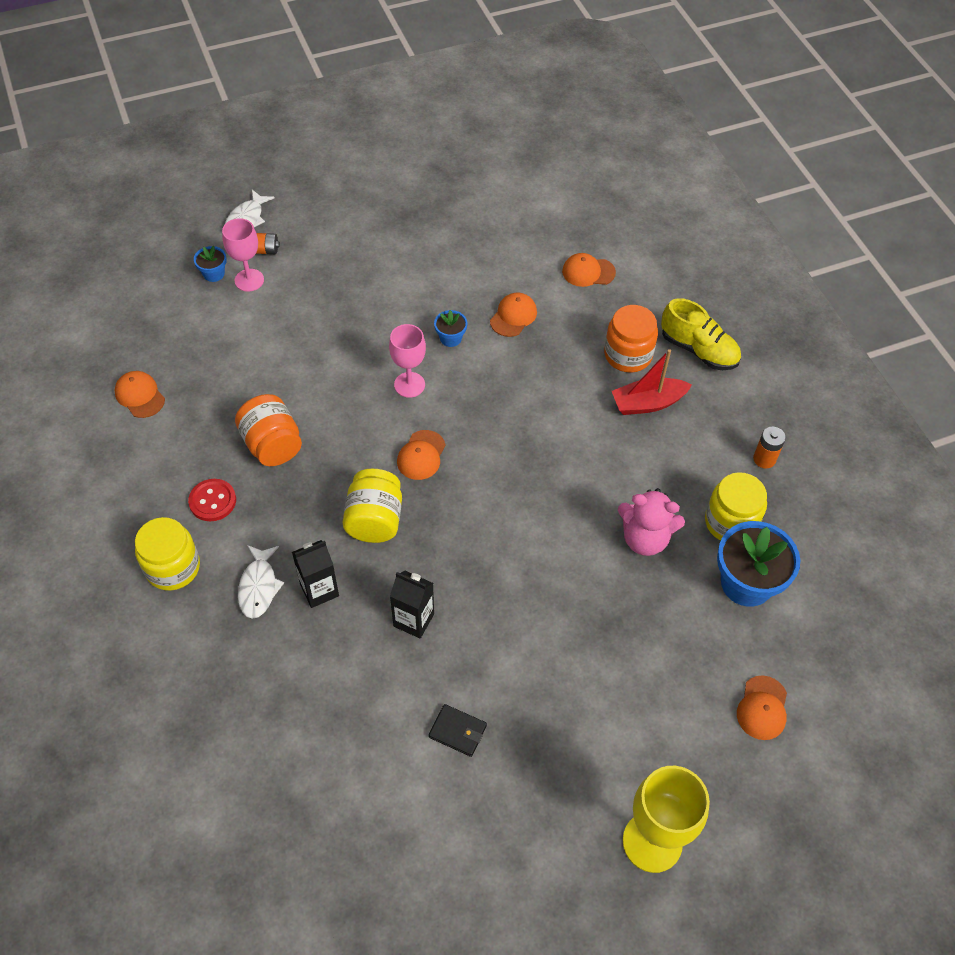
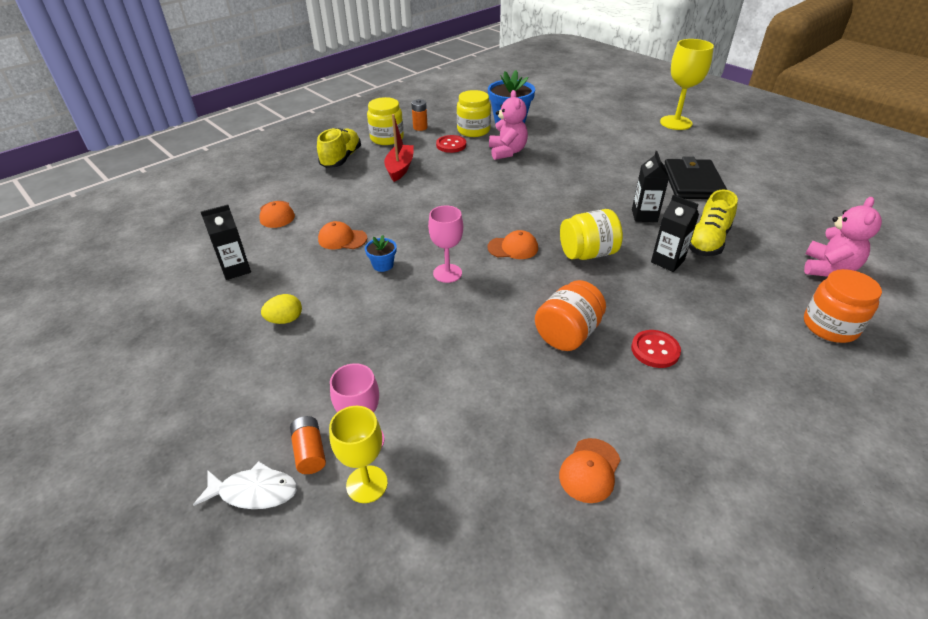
camera: 110 degrees left, 15 degrees down
(173, 567) = (736, 349): yellow jar -> yellow jar (387, 138)
(213, 753) = (828, 268): none -> pink teddy bear
(214, 274) = (367, 484): blue flower pot -> yellow goblet
(259, 586) = (697, 292): white fish -> none
(329, 656) = (707, 241): none -> yellow shoe
(408, 256) = (285, 320): none -> yellow egg
(457, 731) = (692, 183): black wallet -> black wallet, size x2.01
(501, 232) = (236, 269): none -> black carton
(628, 355) = (359, 182): orange jar -> orange jar (830, 326)
(647, 403) = (400, 168): red boat -> red boat turned 135 degrees counterclockwise
(692, 478) = (451, 145): none -> red button
(762, 708) = (577, 109): orange cap -> none

